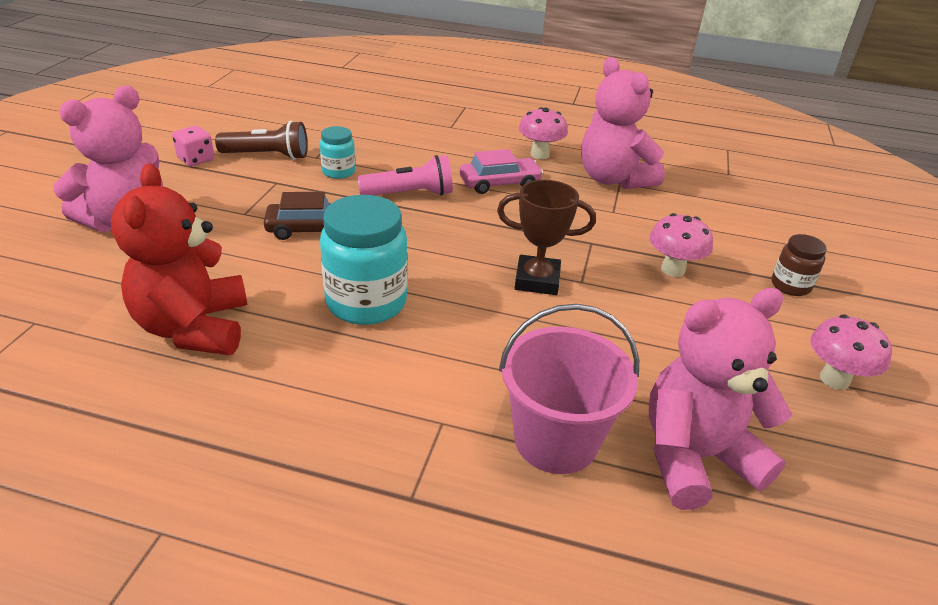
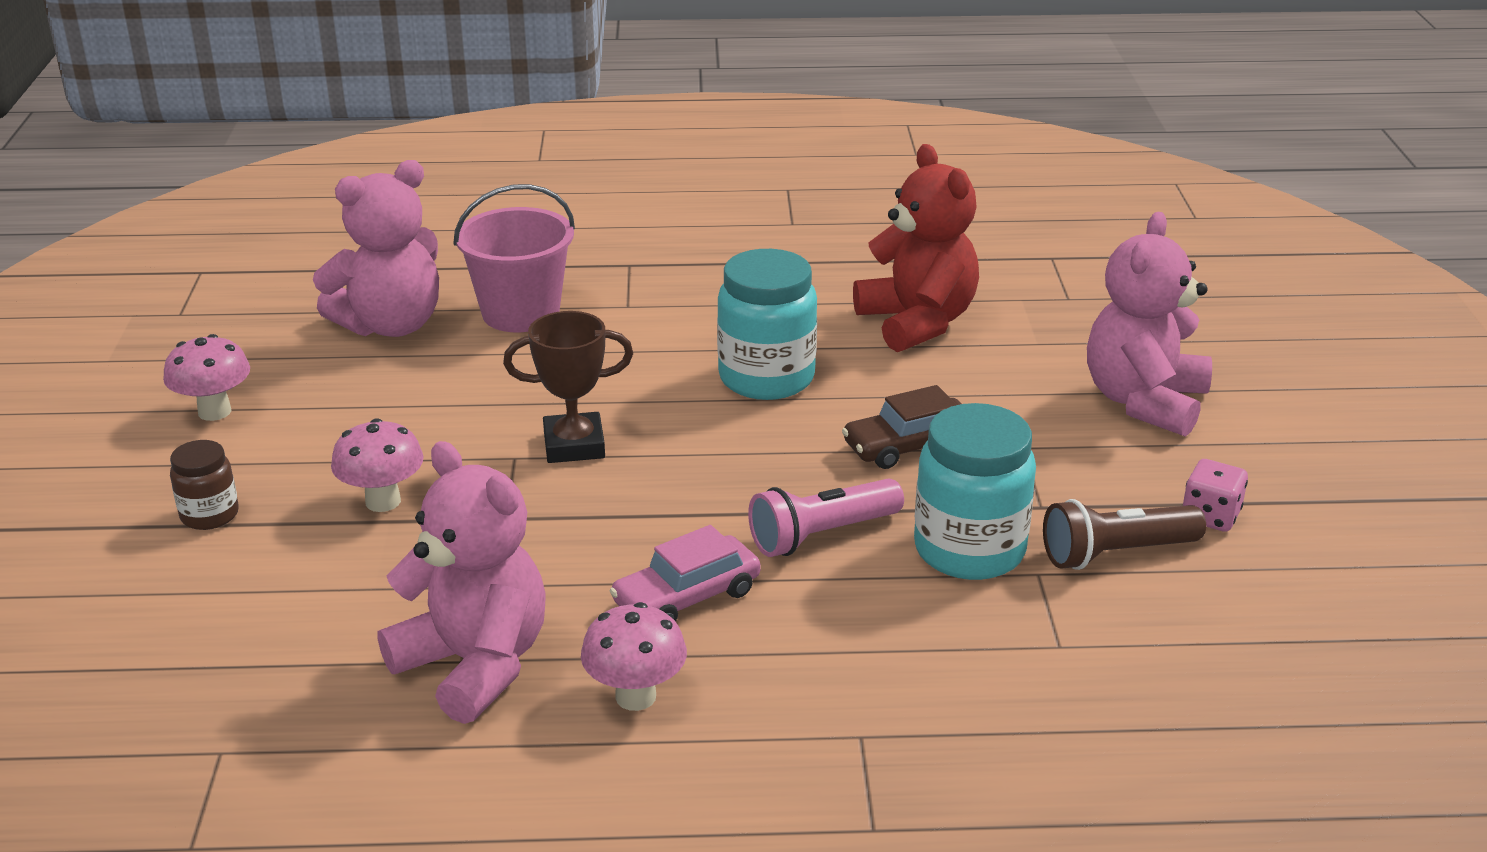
camera: 165 degrees right, 5 degrees down
(338, 172) = (969, 550): turquoise jar -> turquoise jar, size x1.88

